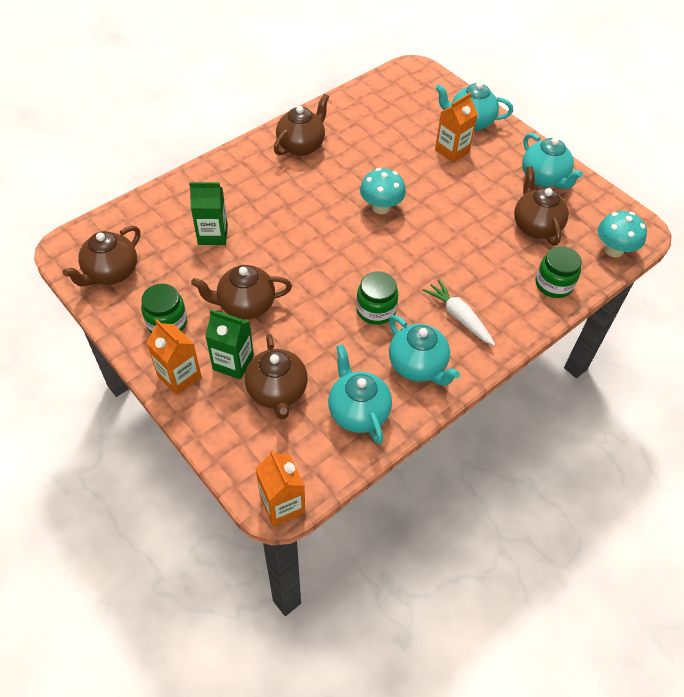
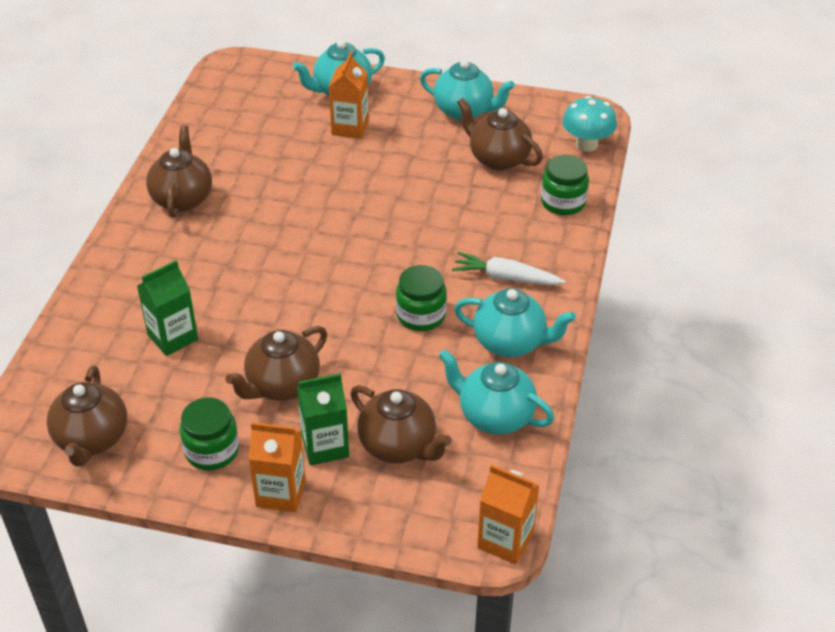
camera: 35 degrees left, 10 degrees down
(381, 207) = (330, 217): turquoise mushroom -> none

